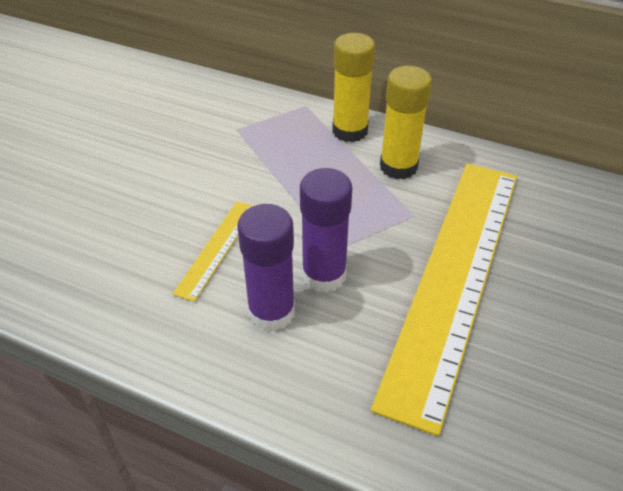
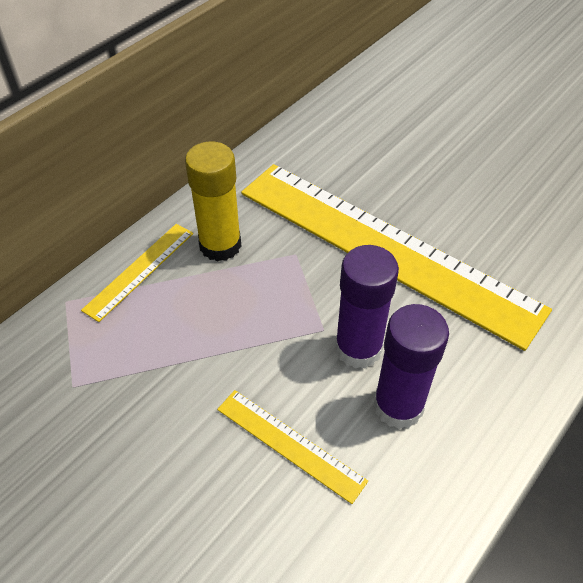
camera: 75 degrees left, 5 degrees up
(350, 131) = (139, 270): yellow glue stick -> yellow ruler

